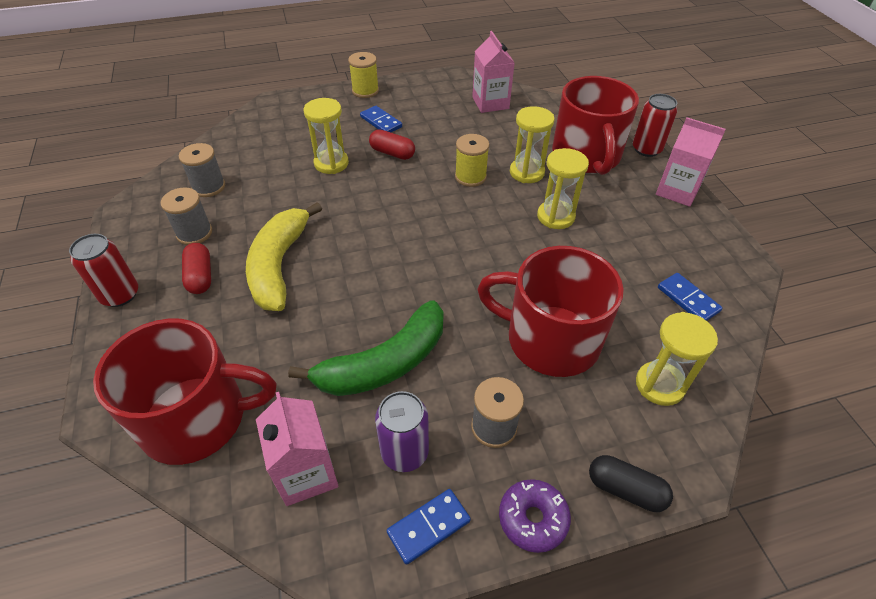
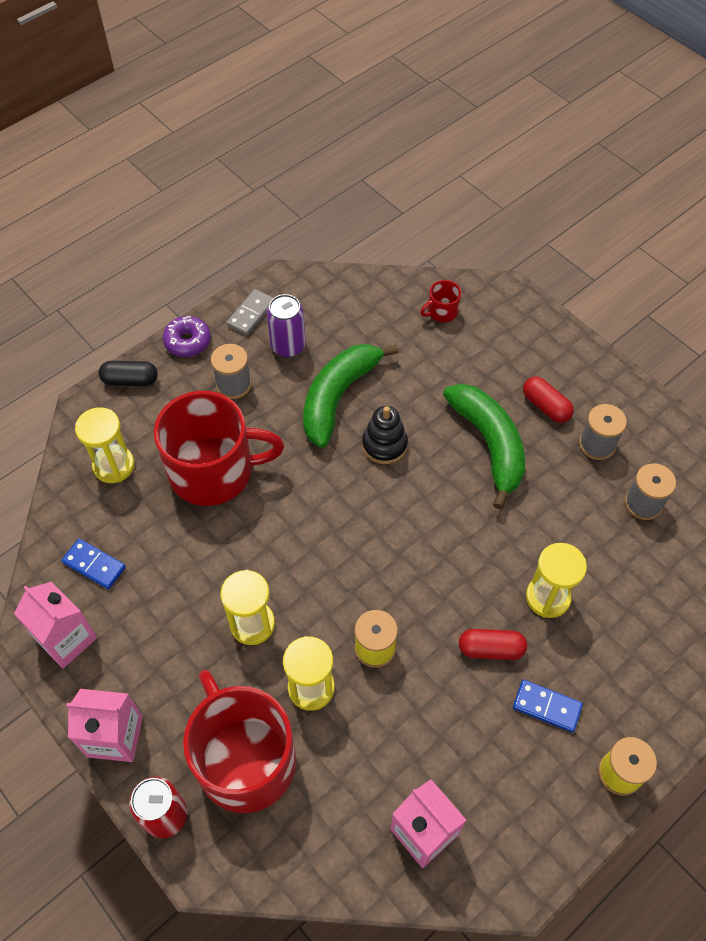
camera: 155 degrees right, 10 degrees up
(120, 295) = (591, 365): red can -> none
(197, 418) = (442, 311): red mug -> red mug, size x0.40
(279, 265) = (489, 444): yellow banana -> green banana
(306, 473) = (344, 311): pink carton -> pink carton (66, 639)
(371, 300) = (384, 445): none -> black stacking toy
(429, 527) = (251, 314): blue domino -> grey domino

